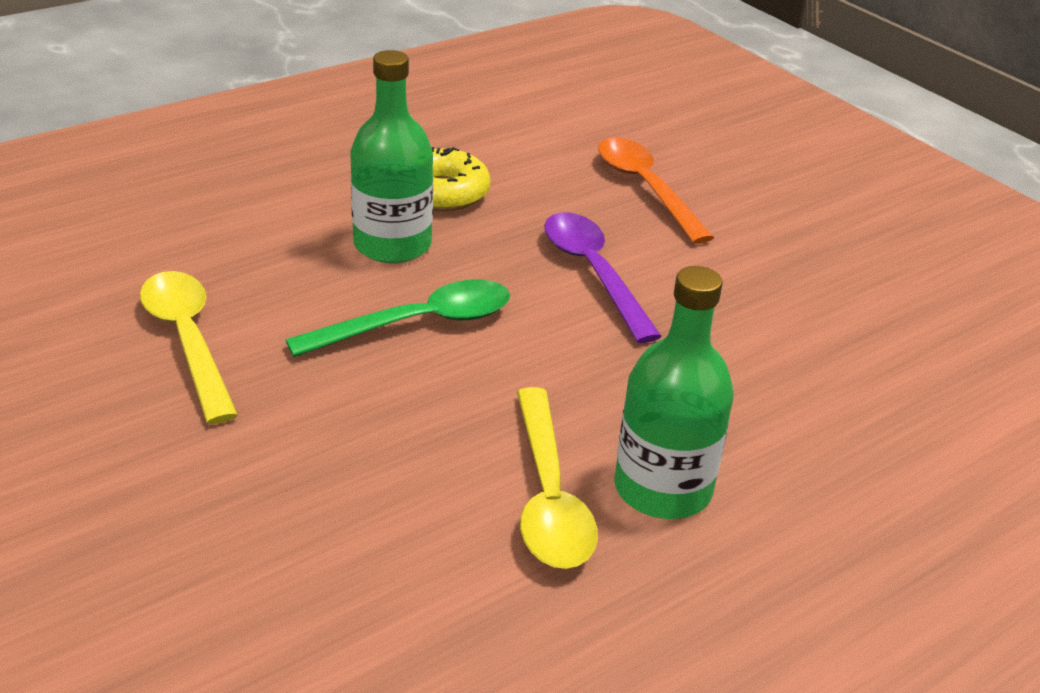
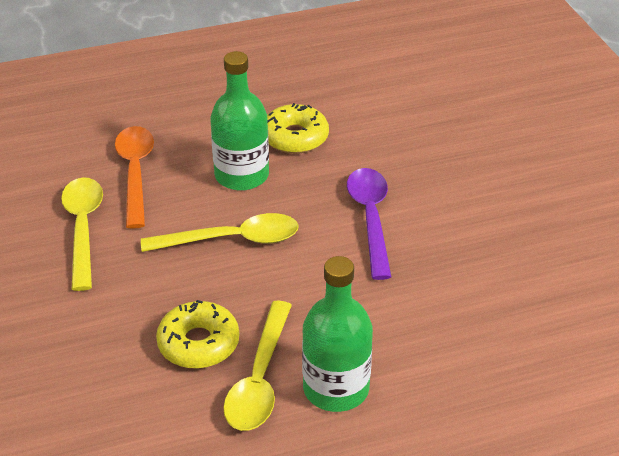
camera: 20 degrees right, 5 degrees up
(418, 324) = (232, 240): green spoon -> yellow spoon
(435, 464) = (198, 343): none -> yellow donut
(646, 188) = (445, 153): orange spoon -> orange spoon (135, 173)

